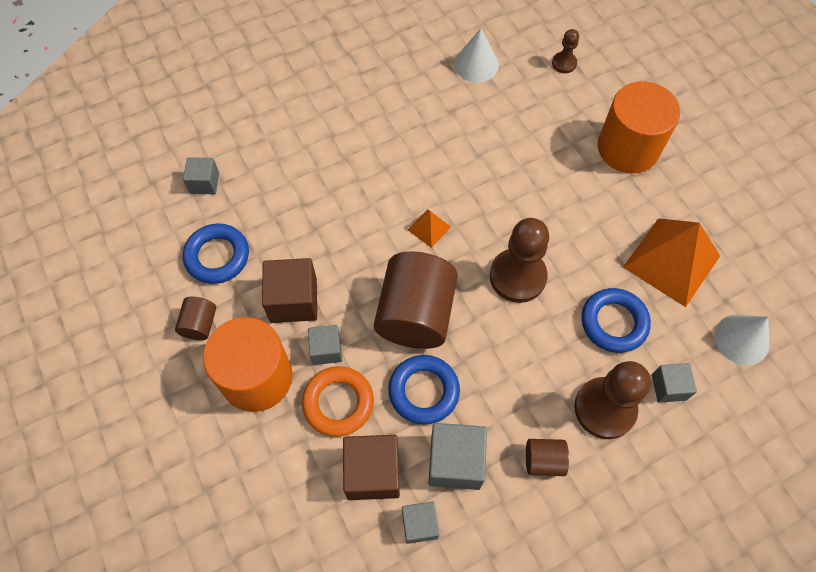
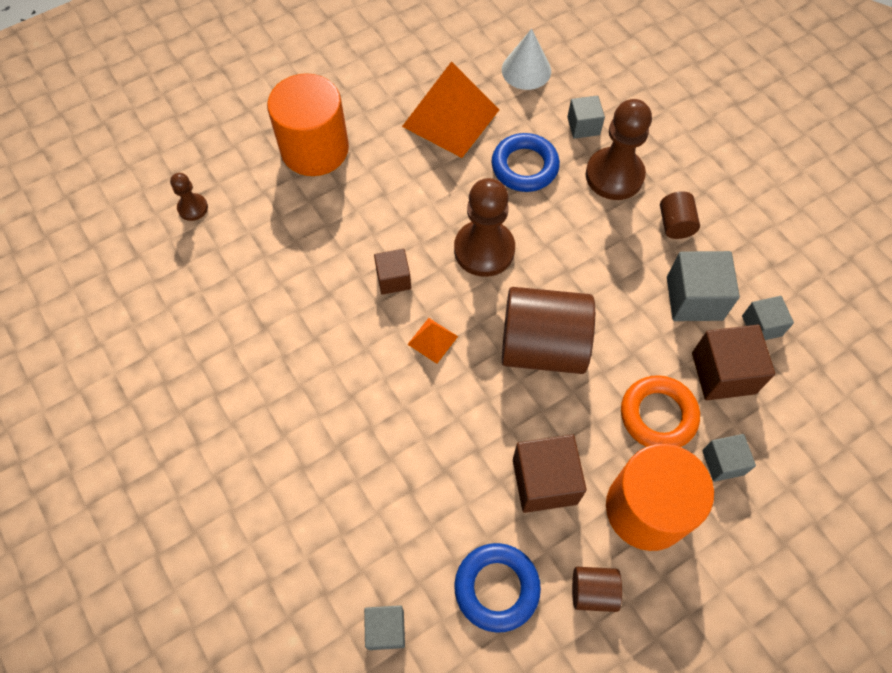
camera: 95 degrees left, 0 degrees up
(326, 350) = (600, 435): grey cube -> grey cube (723, 462)
(423, 391) = (628, 332): blue ring -> none
(476, 64) = (189, 302): white cone -> none
(490, 202) = (393, 279): none -> brown cube

